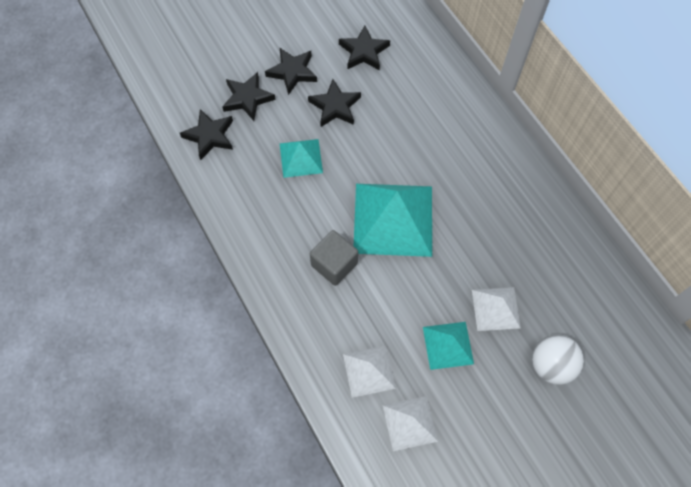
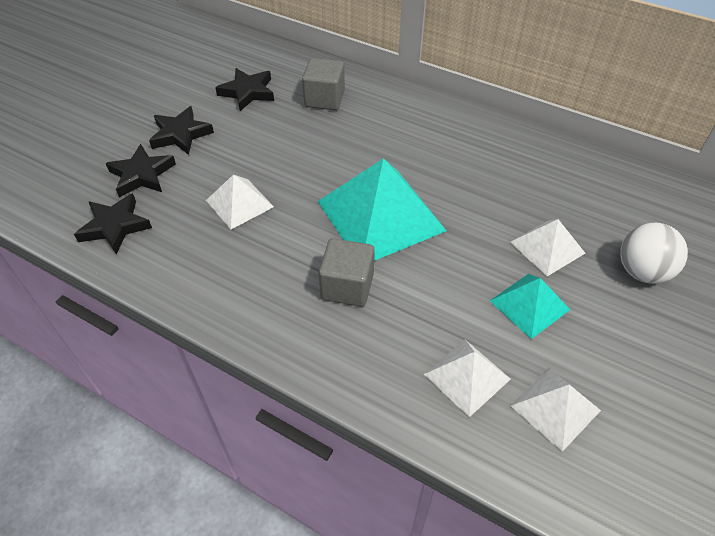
camera: 30 degrees left, 15 degrees down
(301, 158) = (239, 203): turquoise pyramid -> white pyramid
(335, 106) = (248, 145): black star -> none
(419, 87) = (324, 99): none -> grey cube

